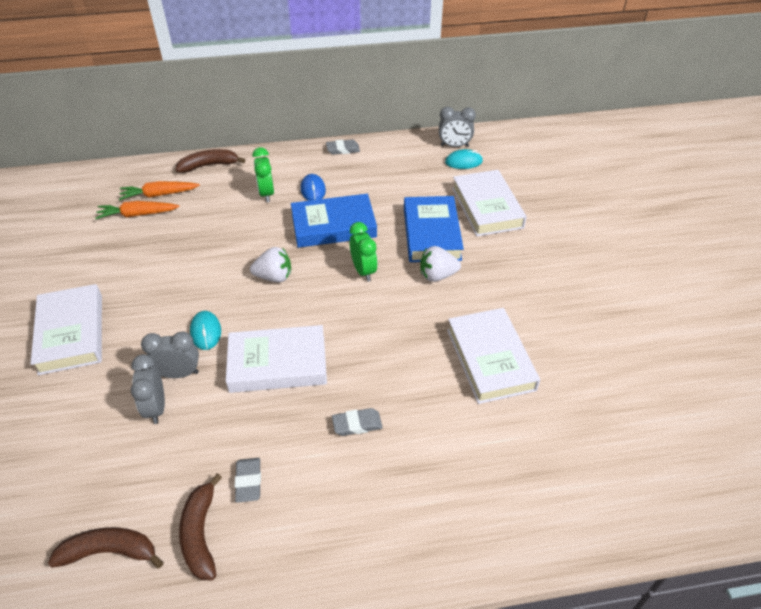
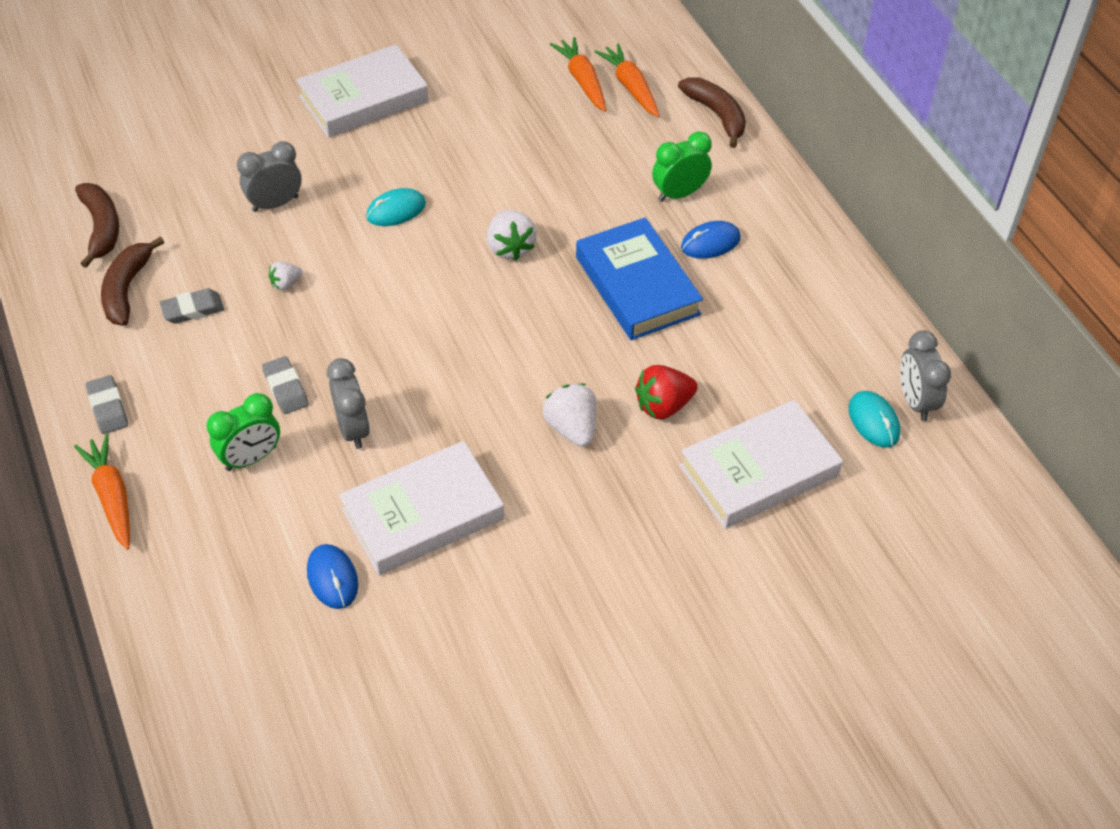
camera: 75 degrees right, 5 degrees up
(179, 373) = (326, 207): grey clock -> grey clock (353, 429)
(201, 534) = (127, 289): brown banana -> brown banana turned 60 degrees counterclockwise
(249, 411) = (286, 284): none -> white strawberry
(278, 364) = (361, 291): white book -> none
(343, 149) = (829, 254): grey eraser -> grey eraser (108, 408)
(363, 271) = (553, 340): green clock -> green clock (251, 458)
(431, 234) = (663, 406): blue book -> red strawberry
(435, 564) = (112, 496): none -> orange carrot
(536, 417) = (332, 578): none -> blue mouse

